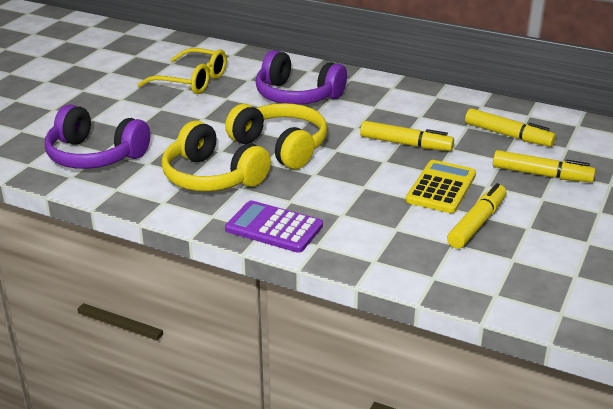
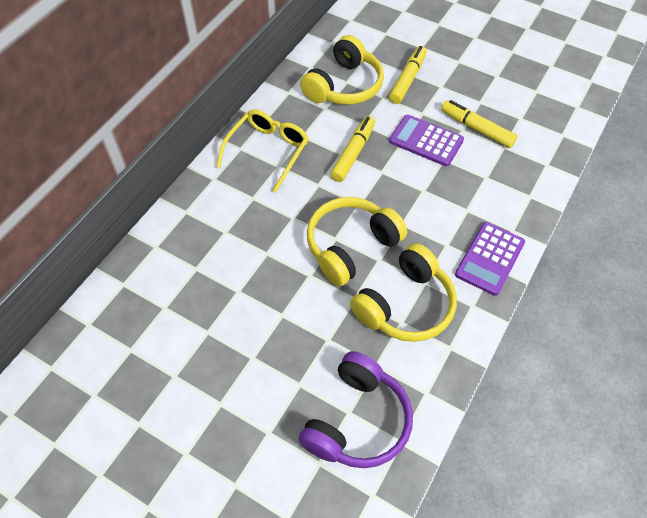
camera: 85 degrees left, 25 degrees up
(192, 81) = (187, 326): yellow glasses -> yellow glasses (267, 151)
(297, 95) = (244, 226): purple headphones -> none
(441, 187) = (426, 141): yellow calculator -> purple calculator
(508, 135) = (344, 86): yellow marker -> yellow headphones

